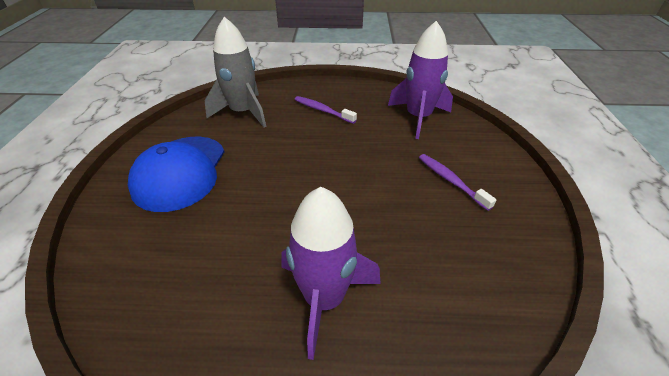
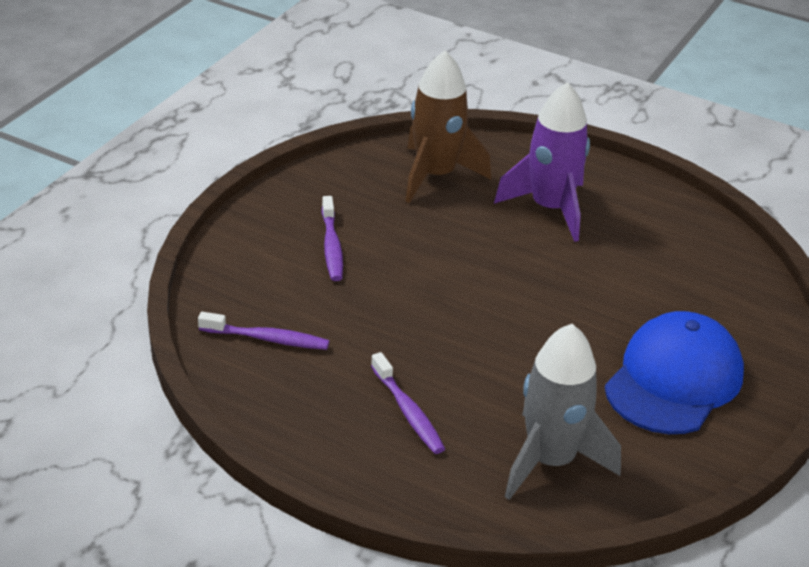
camera: 155 degrees left, 5 degrees down
(418, 117) = (267, 339): purple rocket -> purple toothbrush
(454, 292) = (435, 175): none -> brown rocket

